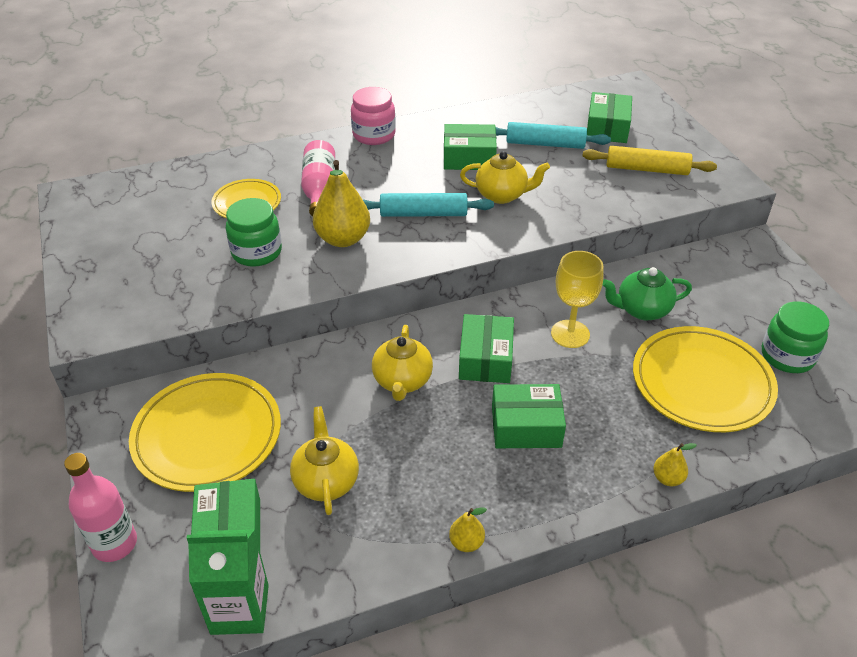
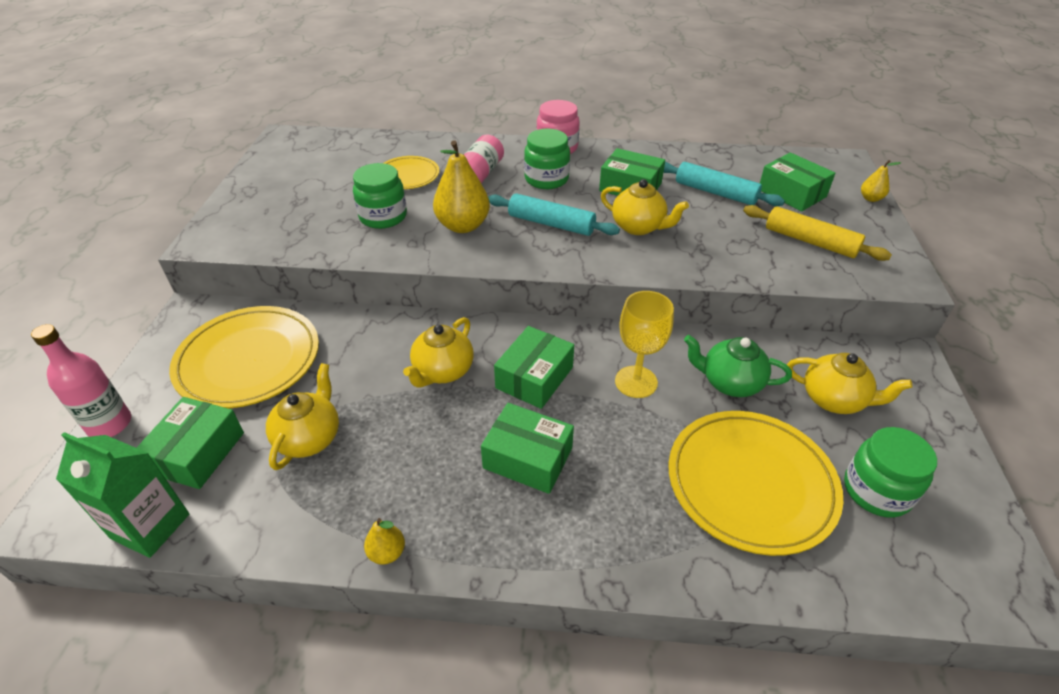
camera: 25 degrees right, 0 degrees up
(387, 170) = (546, 179): none -> green jar
(607, 128) = (791, 193): green box -> green box turned 75 degrees counterclockwise
(667, 478) = (642, 575): yellow pear -> yellow pear (870, 198)
(723, 297) = (834, 399): none -> yellow teapot

